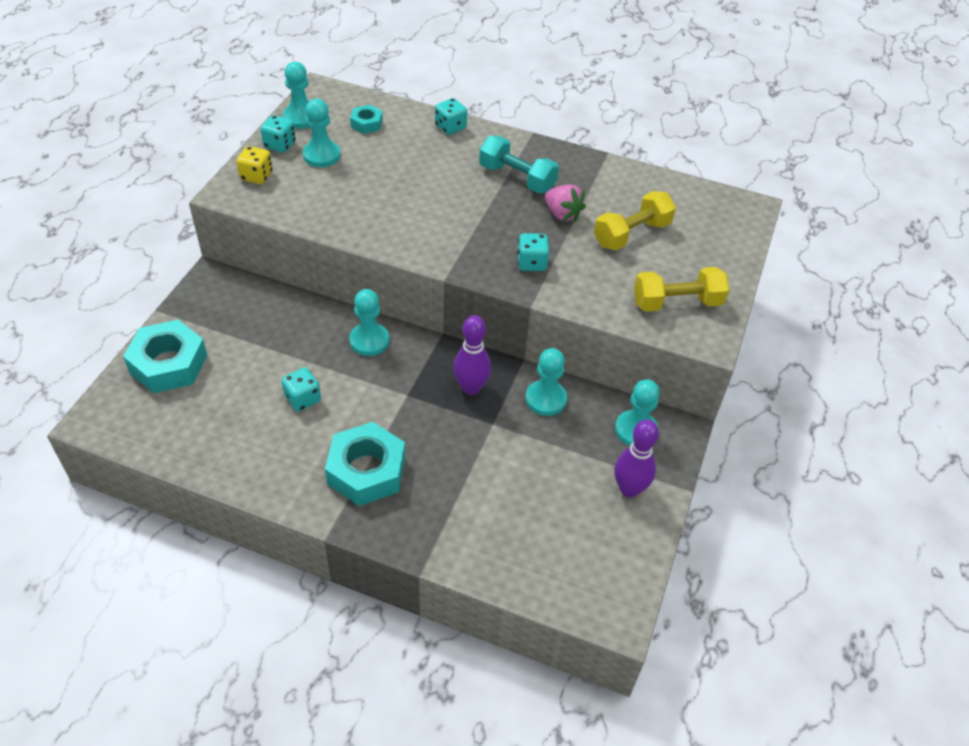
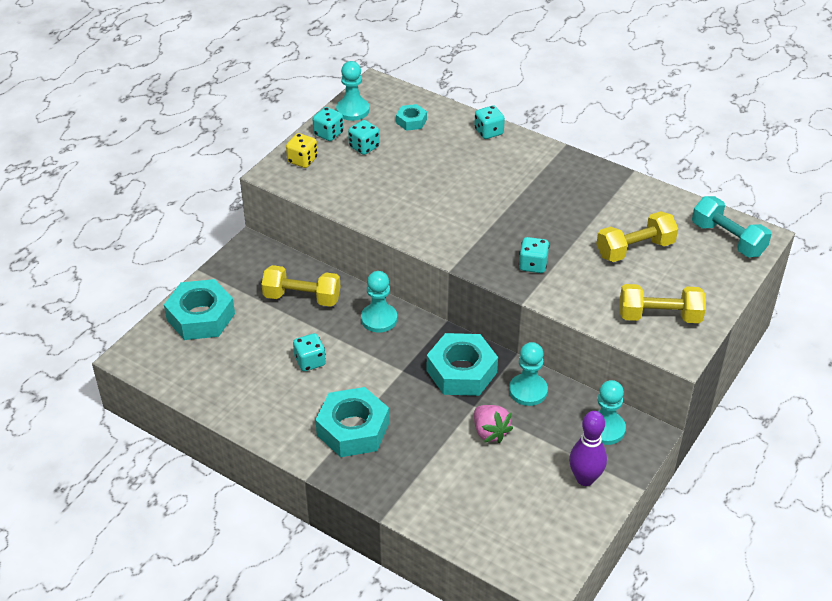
camera: 15 degrees right, 5 degrees down
(280, 327) = (302, 297): none -> yellow dumbbell
(321, 155) = (364, 147): turquoise pawn -> turquoise dice
(471, 387) = (461, 372): purple bowling pin -> turquoise nut
(517, 178) = (539, 186): turquoise dumbbell -> turquoise dumbbell (728, 239)
(562, 214) = (573, 224): pink strawberry -> pink strawberry (490, 432)

